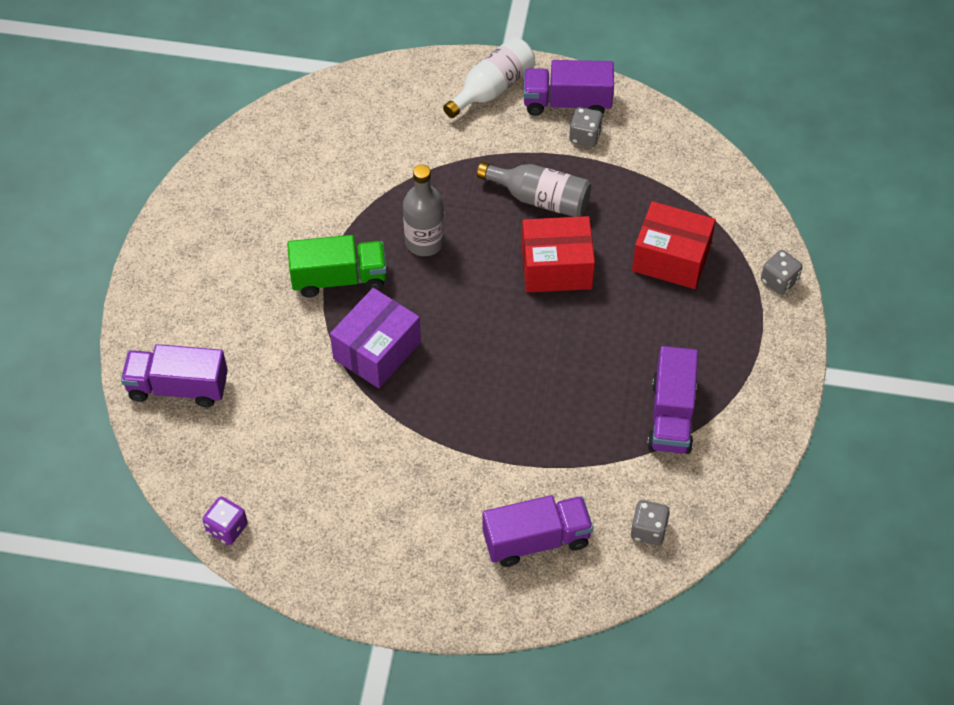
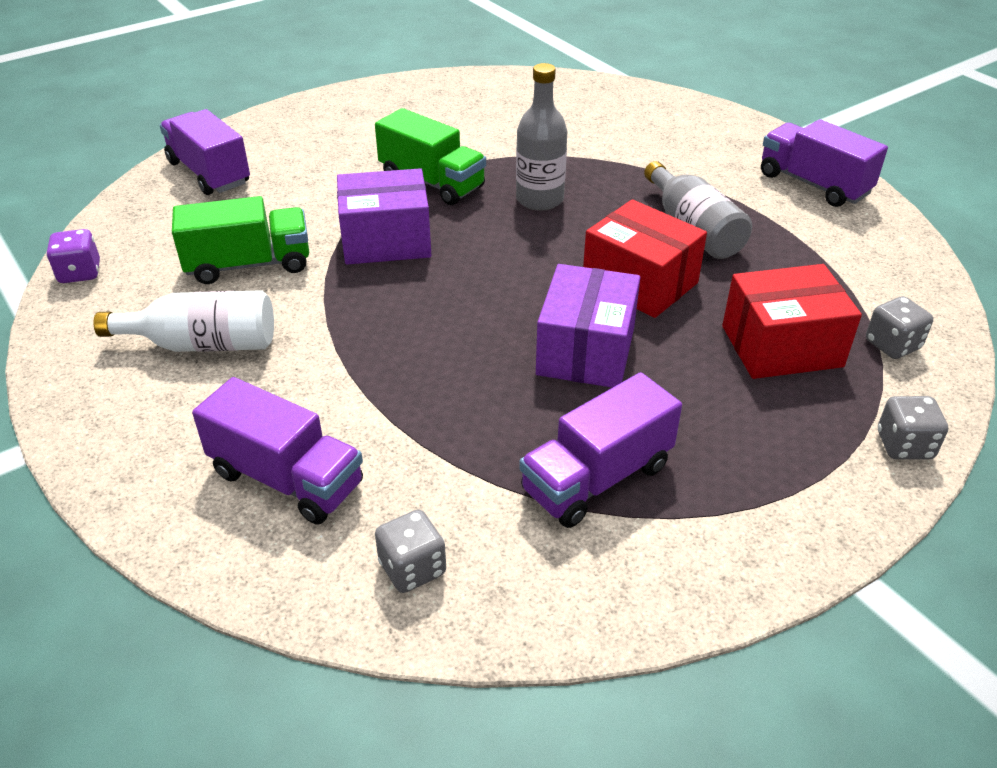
camera: 45 degrees right, 15 degrees down
(321, 436) = (249, 265): none -> green truck
(492, 88) = (748, 144): white bottle -> white bottle (203, 344)
(582, 341) = (586, 351): none -> purple box
(585, 136) = (802, 213): grey dice -> grey dice (892, 345)
(671, 258) = (781, 346): red box -> red box turned 75 degrees counterclockwise

